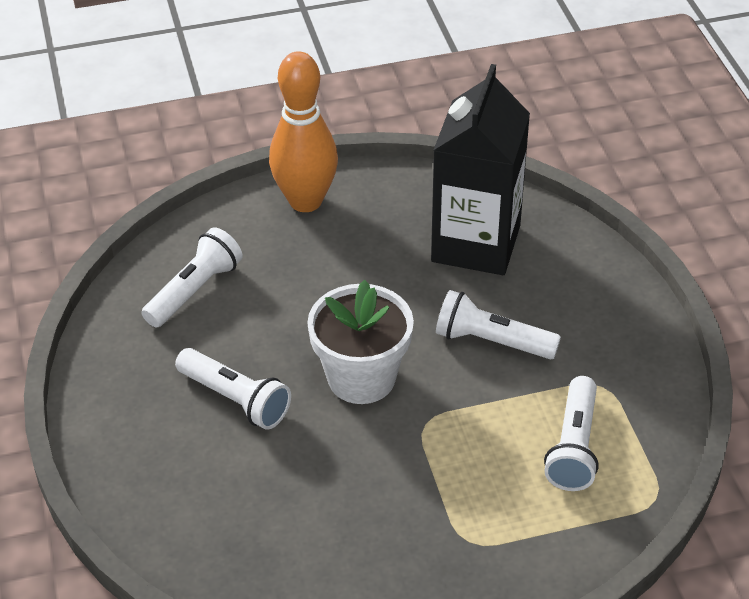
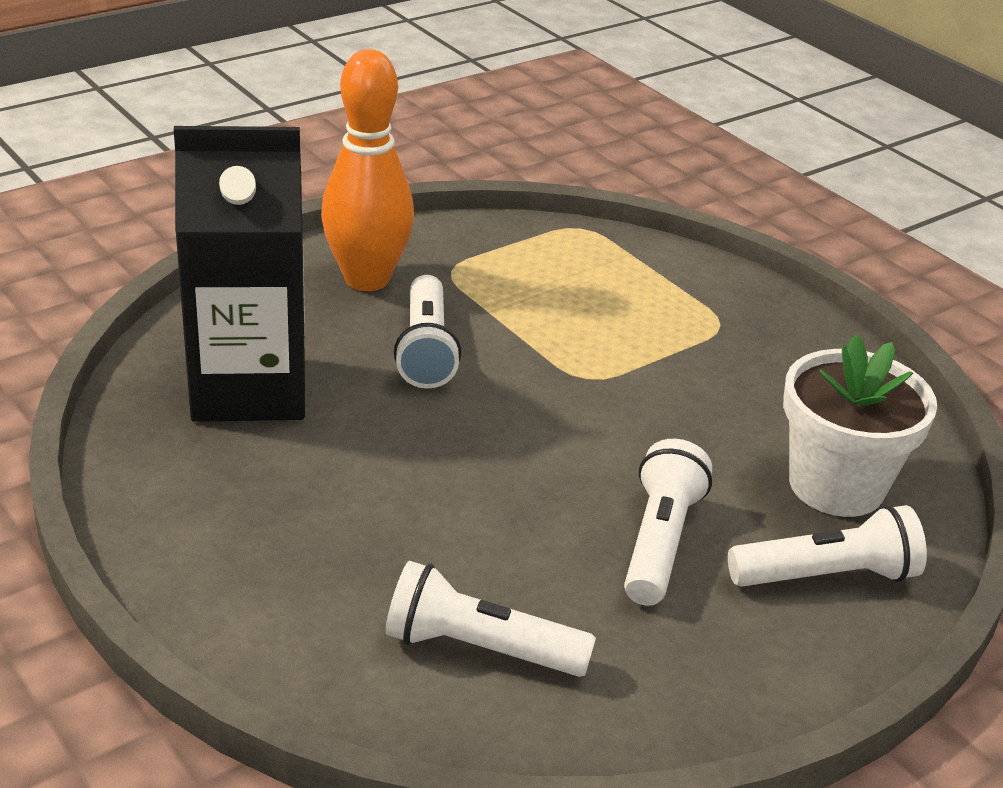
camera: 115 degrees left, 10 degrees down
(305, 201) = (213, 574): orange bowling pin -> orange bowling pin (367, 279)
(361, 378) = (549, 439): white flower pot -> white flower pot (836, 485)
(574, 446) = (549, 277): white flashlight -> white flashlight (826, 576)

